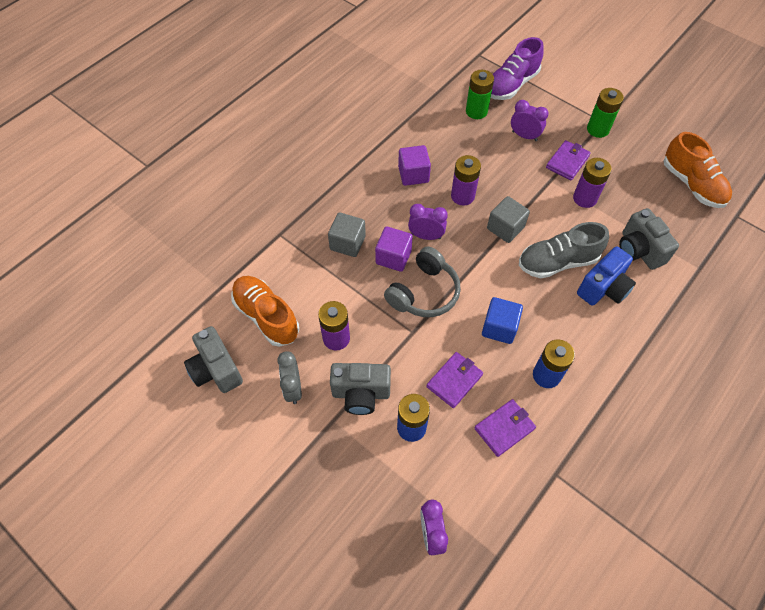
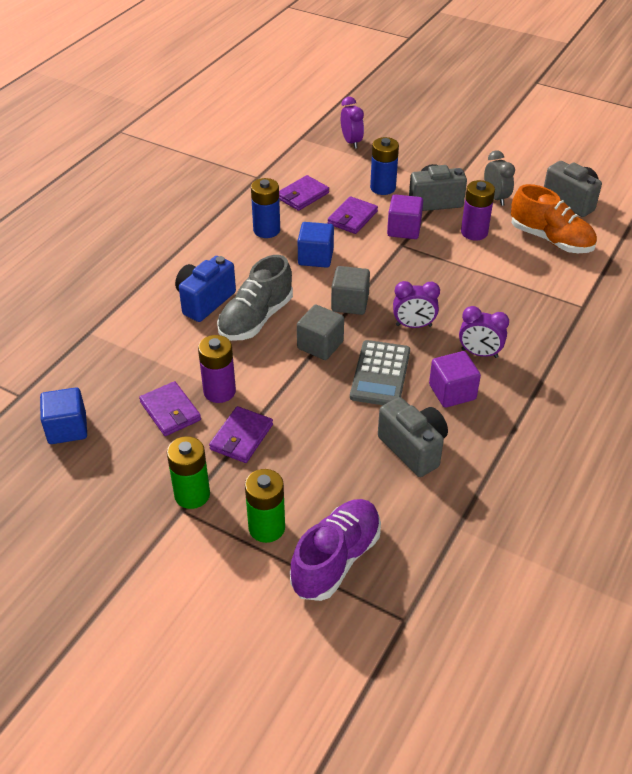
camera: 170 degrees right, 15 degrees down
(347, 243) = (501, 308): grey cube -> grey cube (350, 303)
(393, 257) = (444, 301): purple cube -> purple cube (404, 229)
(424, 292) = (400, 275): grey headphones -> none
(462, 196) = (380, 374): purple battery -> grey calculator
(476, 111) = (386, 499): green battery -> green battery (266, 528)
(524, 136) = (306, 468): purple clock -> purple clock (479, 353)
(557, 262) = (256, 319): grey shoe -> grey shoe turned 150 degrees clockwise
(619, 187) = (170, 411): none -> purple wallet
(639, 250) = (157, 342): grey camera -> grey camera (413, 448)
(692, 184) = (67, 428): orange shoe -> blue cube

